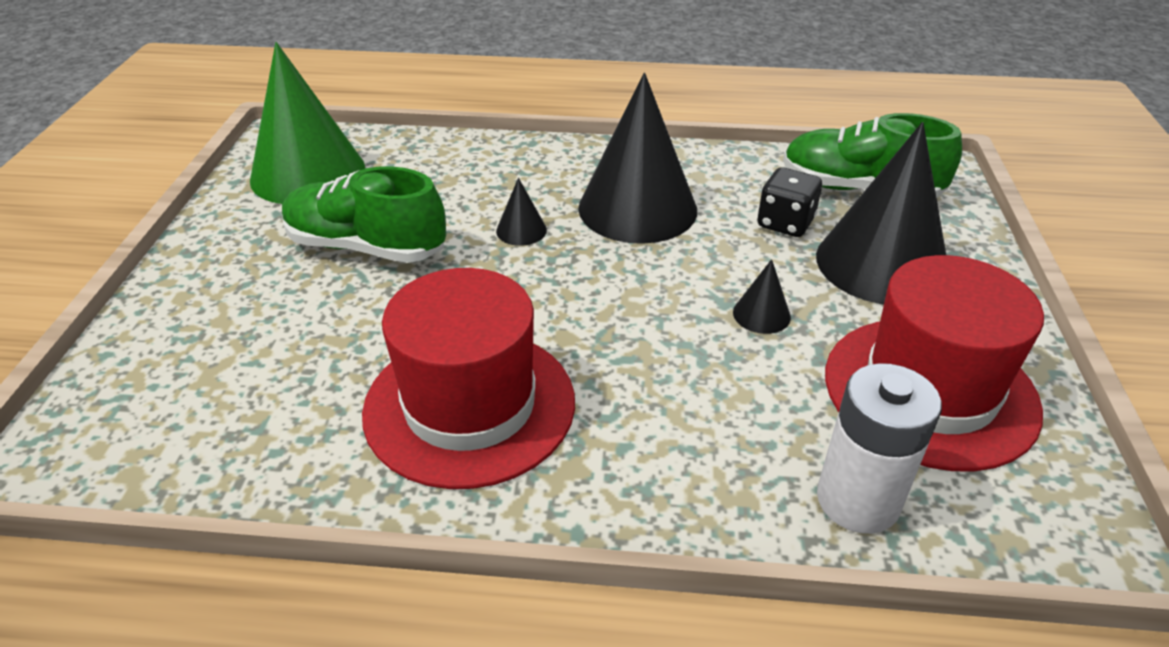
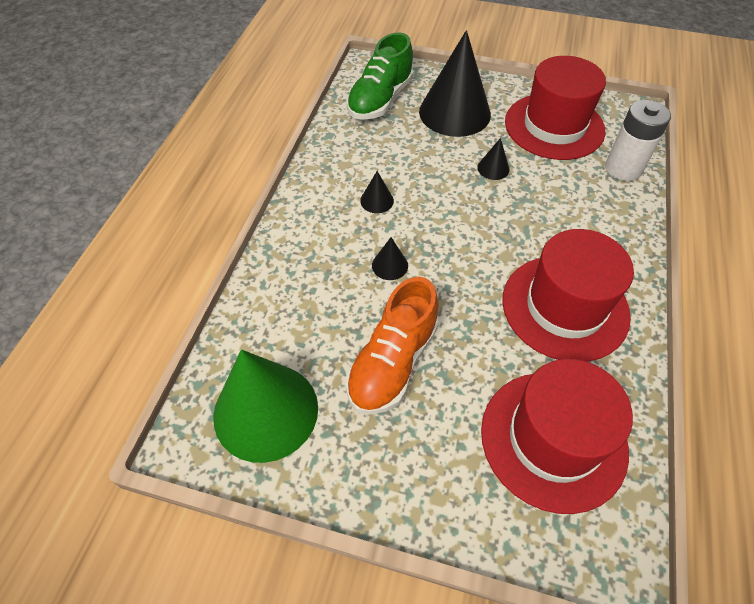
camera: 80 degrees left, 15 degrees up
(238, 393) = (553, 439): none -> red hat
(366, 247) = (392, 362): green shoe -> orange shoe
(637, 208) = (377, 200): black cone -> black cone, size x0.41
(785, 223) = (409, 138): black dice -> none

